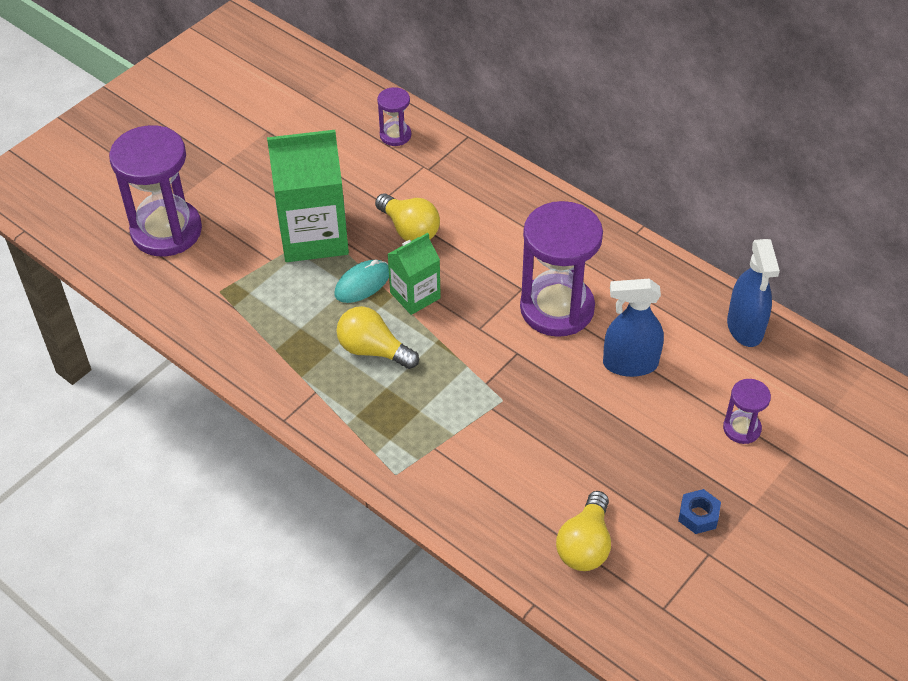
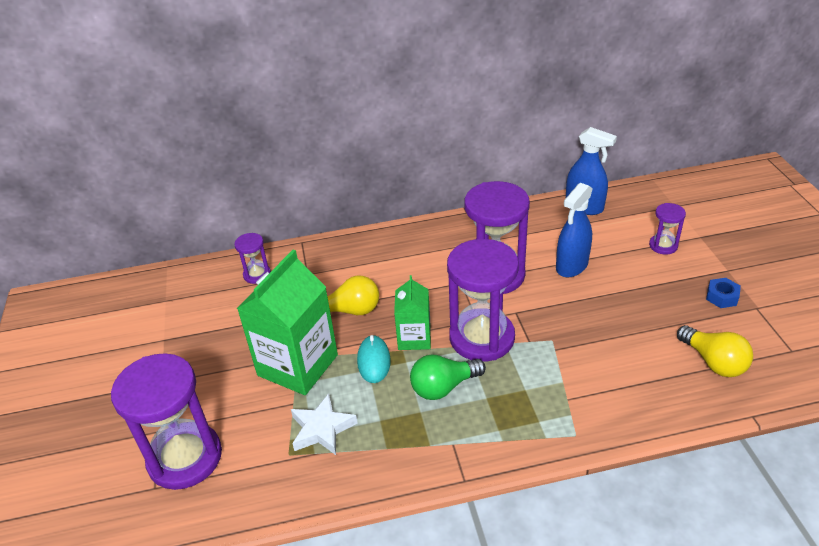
camera: 50 degrees left, 10 degrees down
(261, 296) = (322, 429): none -> white star
(373, 350) = (443, 387): yellow light bulb -> green light bulb
(458, 345) = (482, 338): none -> purple hourglass

